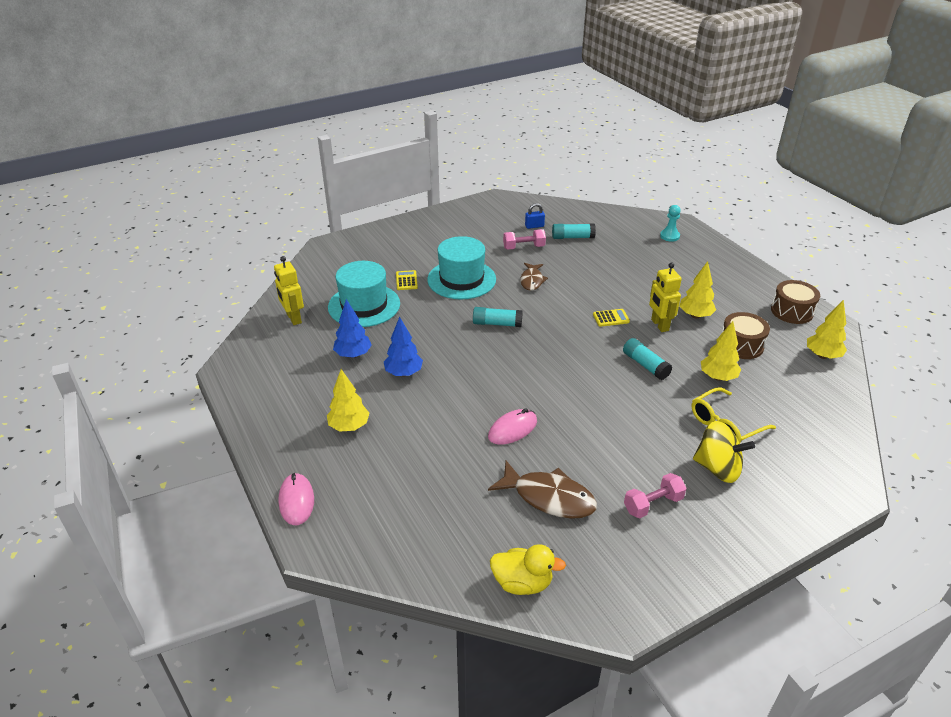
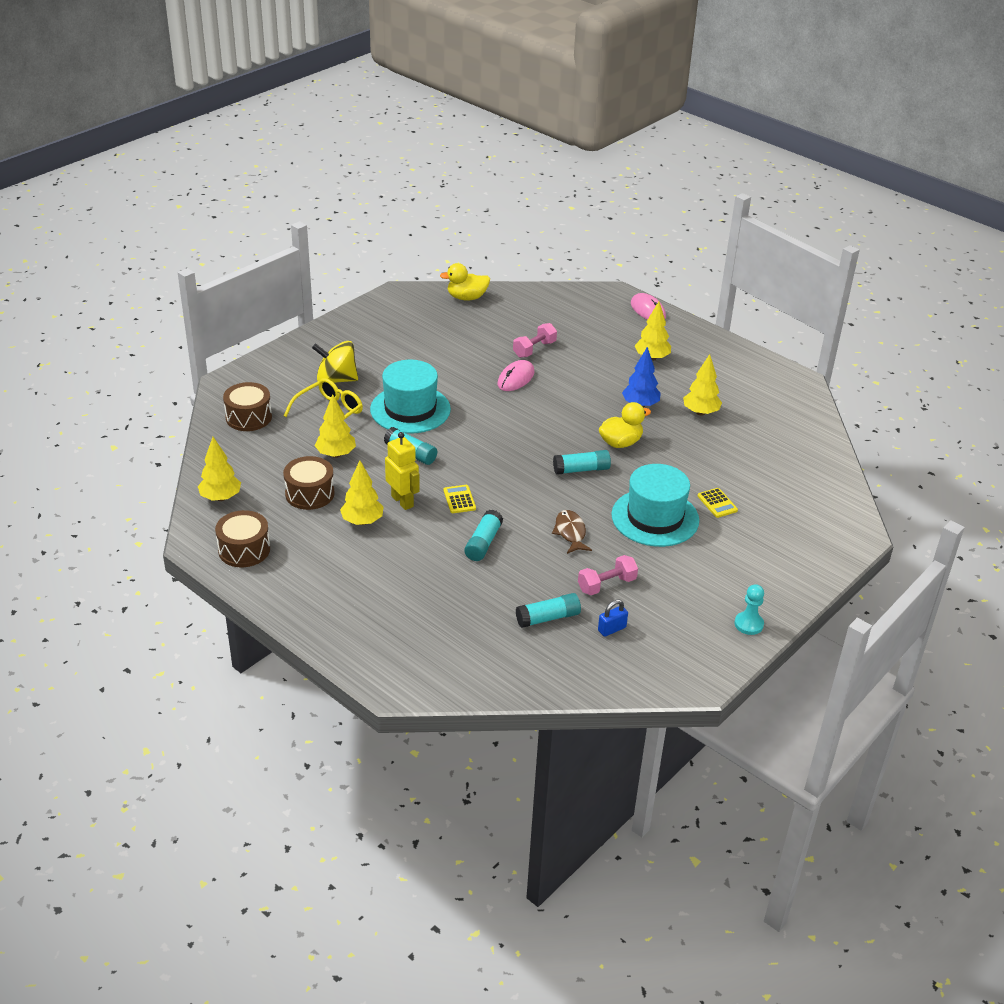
camera: 160 degrees right, 0 degrees up
(293, 318) = (794, 436): yellow robot -> none
(353, 355) = (700, 412): blue tree -> yellow tree
(364, 305) = (737, 464): turquoise hat -> turquoise hat (410, 409)
(448, 340) = (620, 443): none -> yellow duck
(549, 497) = (466, 341): brown fish -> none
(601, 285) = (483, 543): none -> turquoise glue stick
(611, 318) = (459, 499): yellow calculator -> yellow calculator turned 105 degrees clockwise
(653, 504) = (387, 349): pink dumbbell -> pink dumbbell (534, 349)
(669, 236) = (408, 651): turquoise pawn -> turquoise pawn (748, 624)
(814, 436) = (248, 417): none -> brown drum

